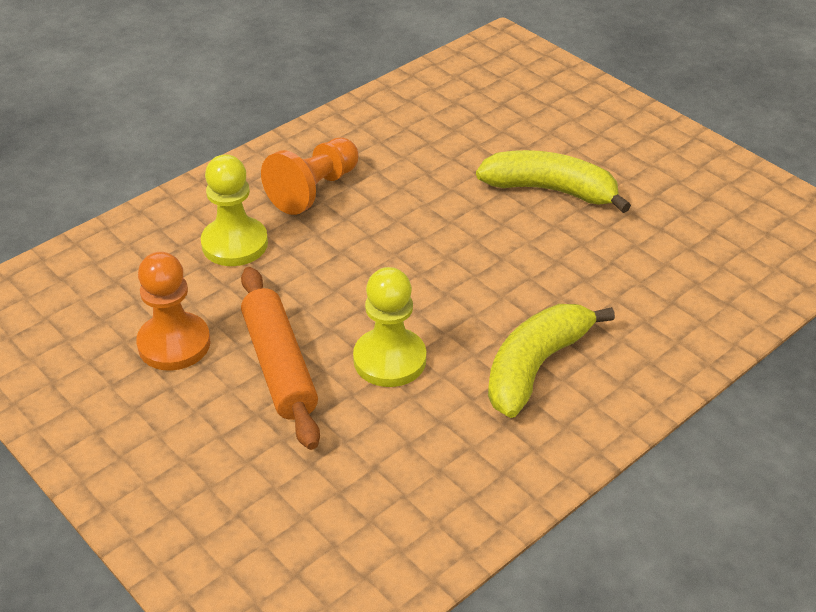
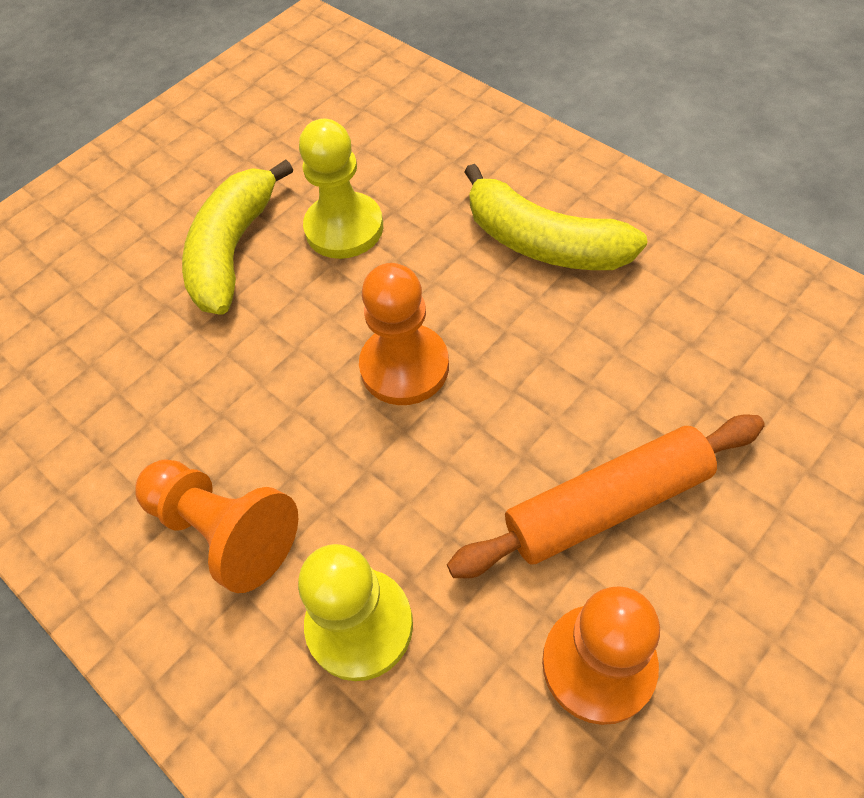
camera: 90 degrees left, 15 degrees up
(389, 360) = (565, 380): yellow pawn -> yellow pawn (344, 228)
(421, 274) = (404, 367): none -> orange pawn

